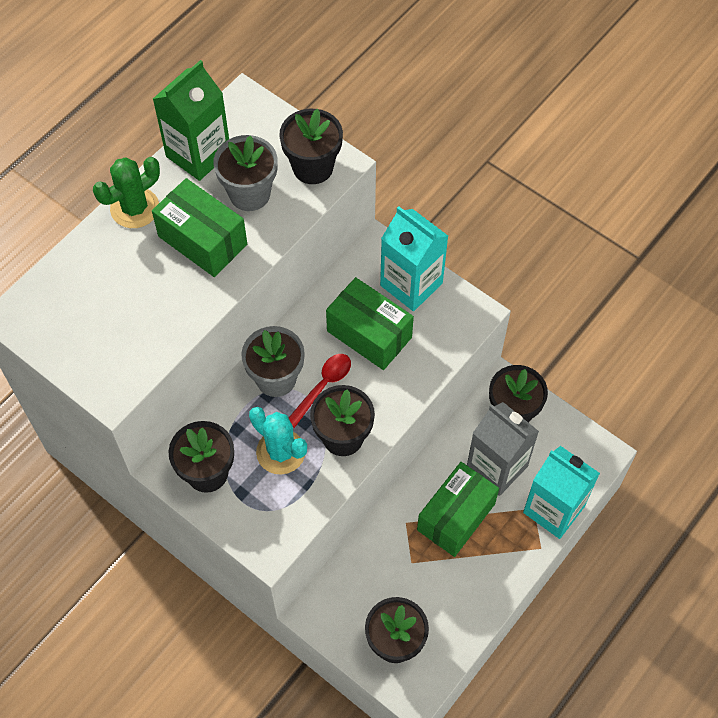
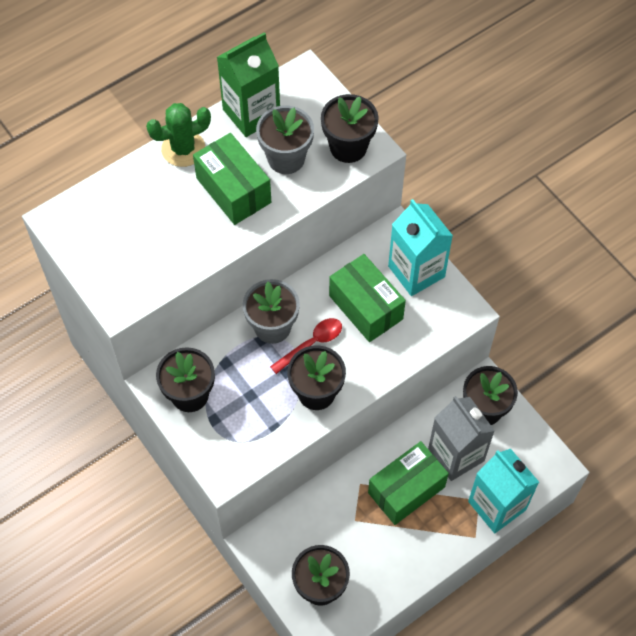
camera: 15 degrees right, 0 degrees up
(281, 452) = (258, 392): turquoise cactus -> none

